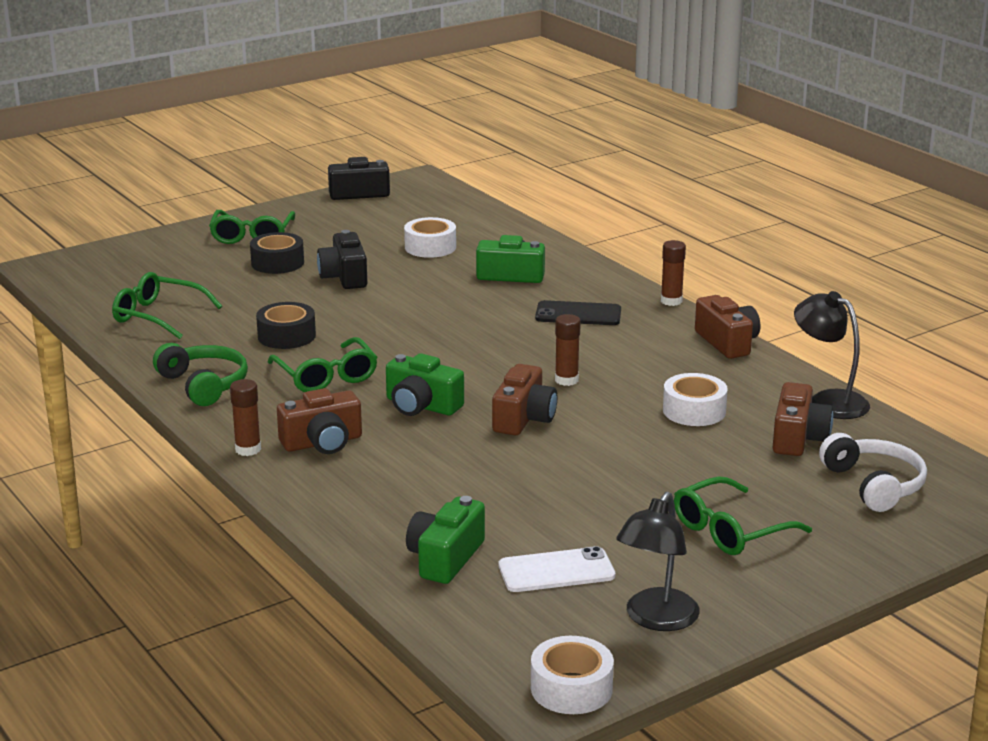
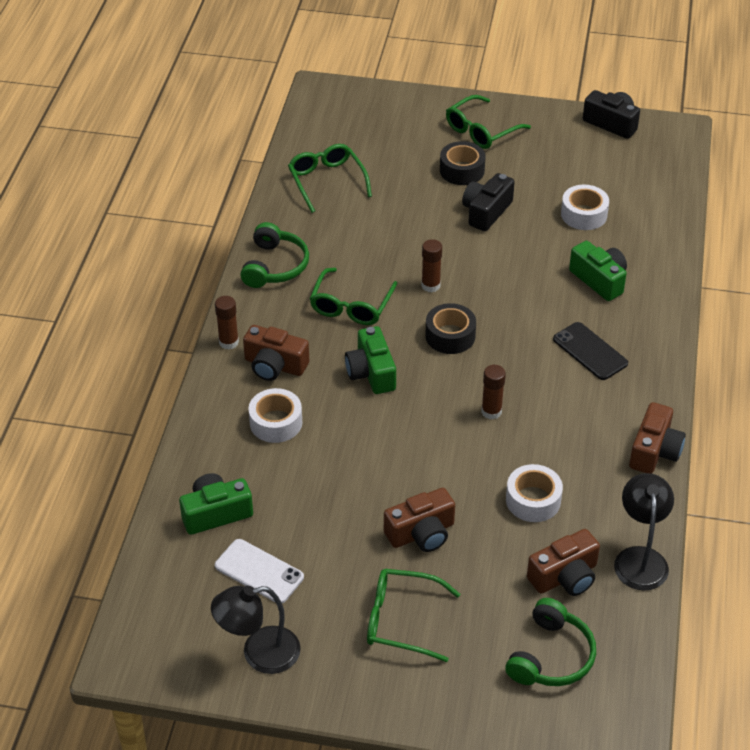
camera: 45 degrees right, 20 degrees up
(286, 336) = (376, 250): black tape -> black tape (450, 336)
(523, 418) = (416, 428): brown camera -> brown camera (421, 533)
(571, 688) = (148, 664): white tape -> white tape (276, 422)
(671, 301) = (676, 381): brown glue stick -> brown glue stick (430, 285)
(874, 485) = (551, 656): white headphones -> green headphones

